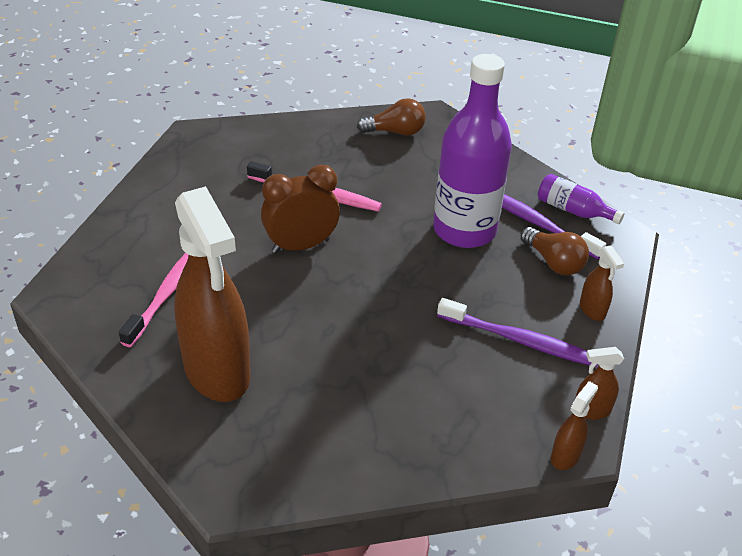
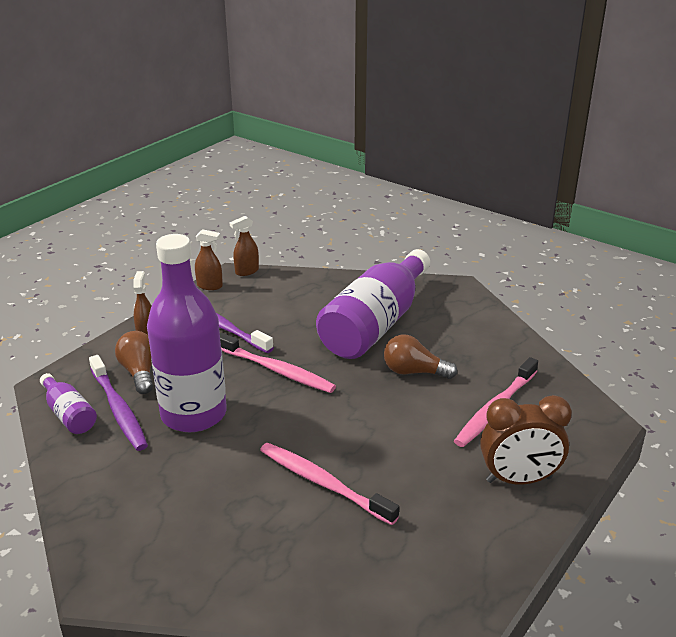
camera: 160 degrees left, 10 degrees down
(217, 371) = (459, 345): brown spray bottle -> none
(301, 246) = (362, 427): brown clock -> brown clock (519, 479)
(332, 385) = (376, 324): none -> purple bottle
(395, 132) = (175, 561): brown light bulb -> brown light bulb (414, 372)
(416, 292) = (277, 370): none -> pink toothbrush

